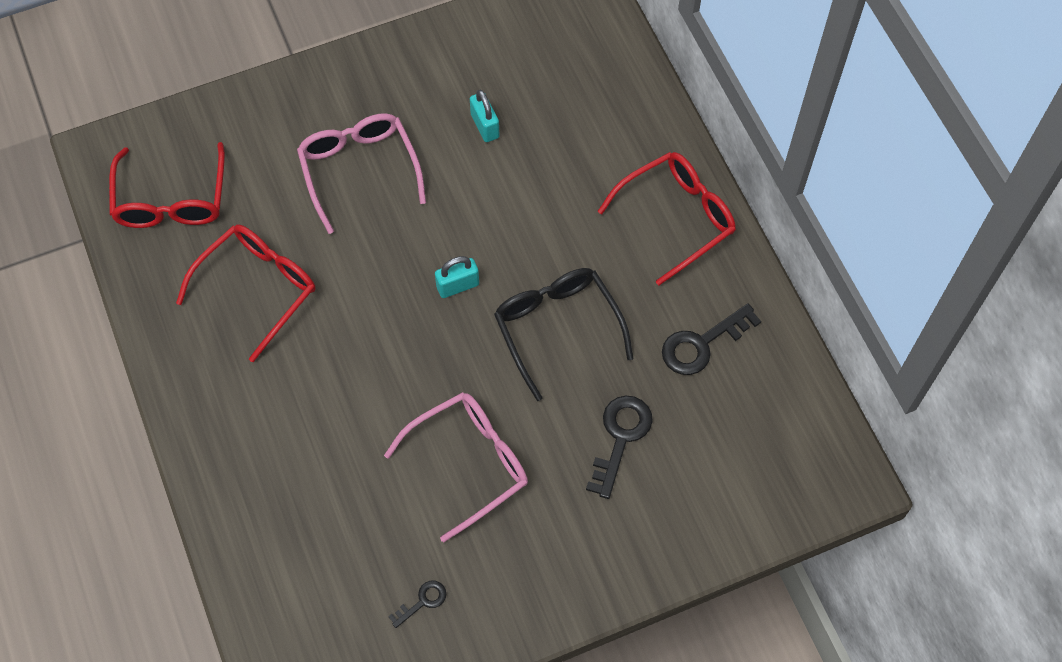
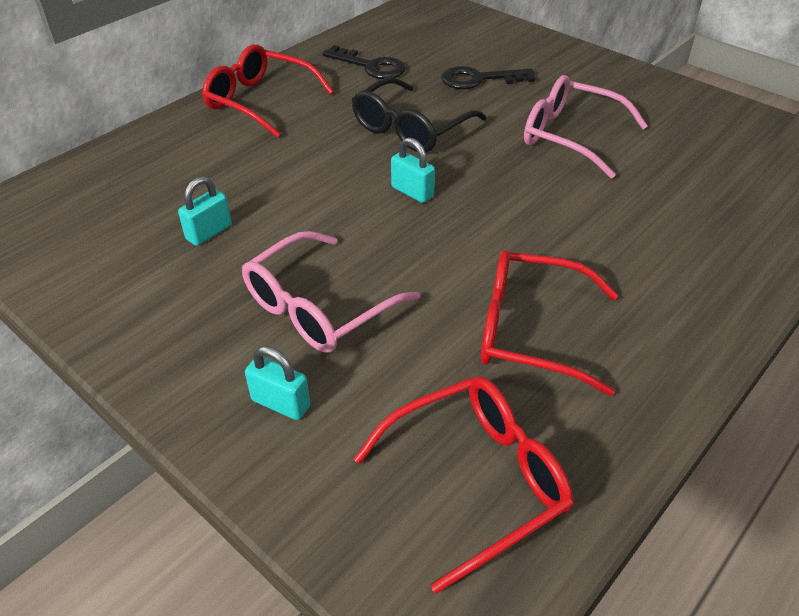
camera: 115 degrees left, 20 degrees down
(288, 122) = (281, 403): none -> turquoise padlock
(422, 601) = (699, 125): black key -> none

